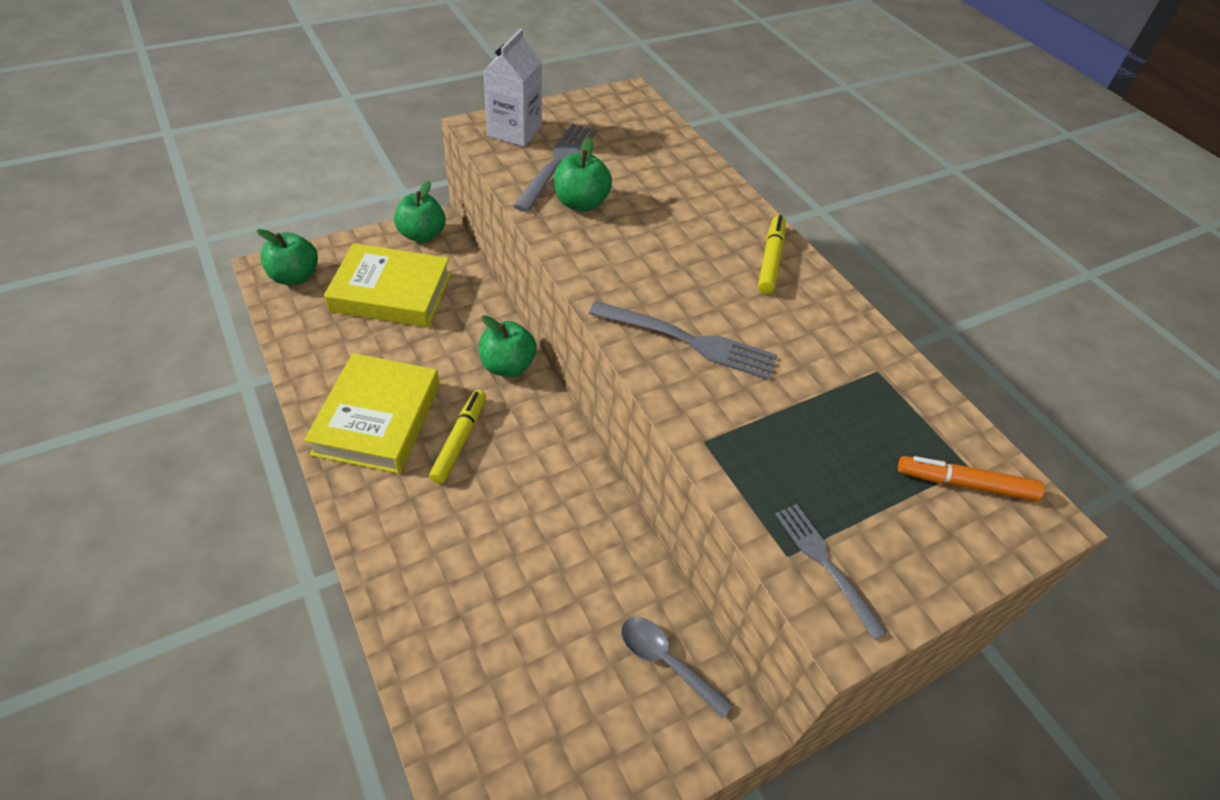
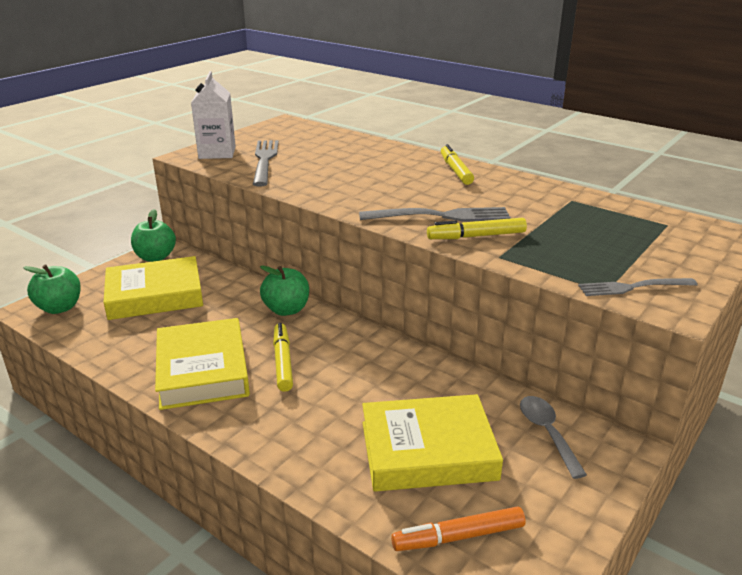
camera: 20 degrees left, 20 degrees down
(527, 626) = (428, 450): none -> yellow book
(581, 203) = (300, 174): green apple -> none
(666, 661) = (547, 433): grey spoon -> grey spoon turned 60 degrees clockwise
(704, 394) = (476, 236): none -> yellow marker
(825, 564) = (633, 287): grey fork -> grey fork turned 45 degrees counterclockwise
(965, 484) = (673, 231): orange marker -> orange marker (458, 536)

